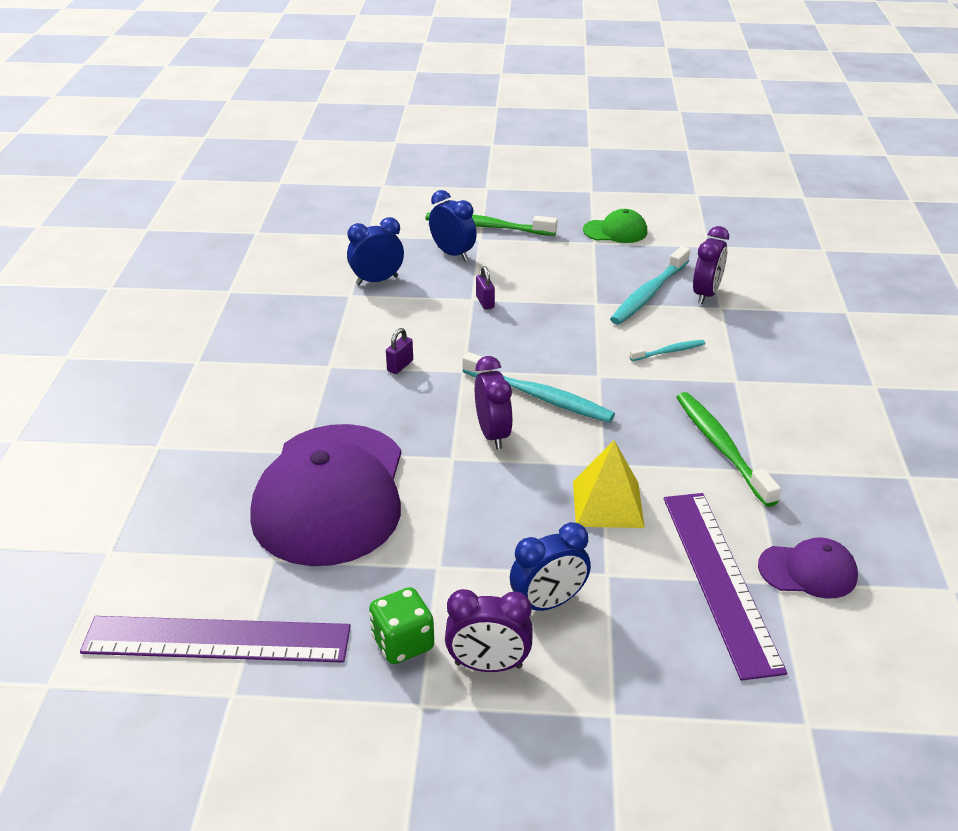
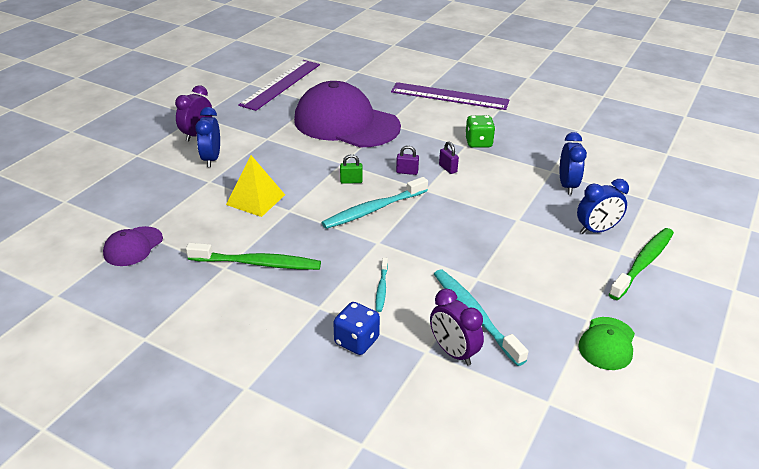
camera: 115 degrees right, 0 degrees up
(403, 643) = (232, 119): green dice -> green dice (478, 143)
(485, 302) = (509, 223): purple padlock -> purple padlock (407, 172)
(493, 434) = (351, 181): purple clock -> green padlock
(719, 579) = (165, 213): purple ruler -> purple ruler (449, 96)
(752, 345) = (356, 341): none -> blue dice

